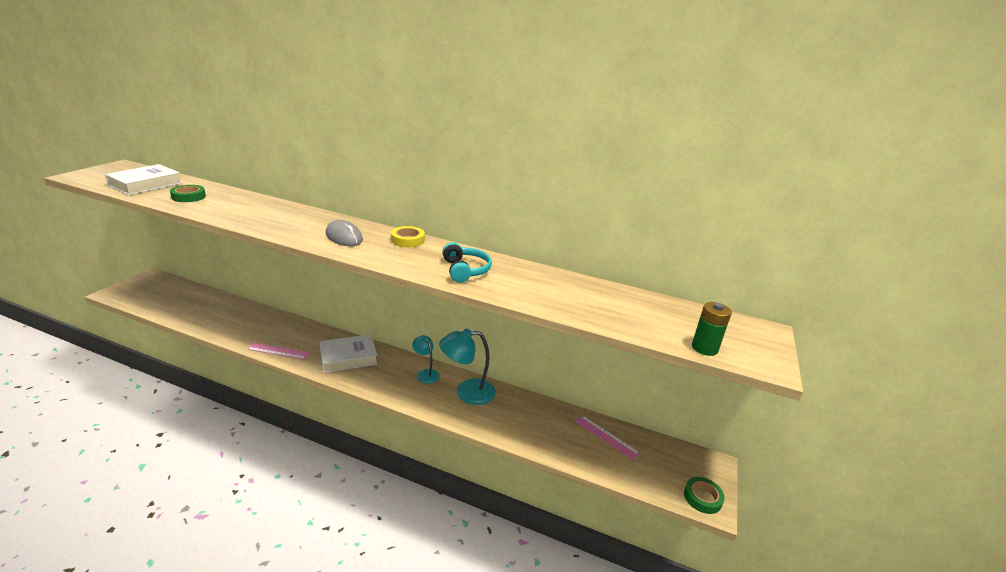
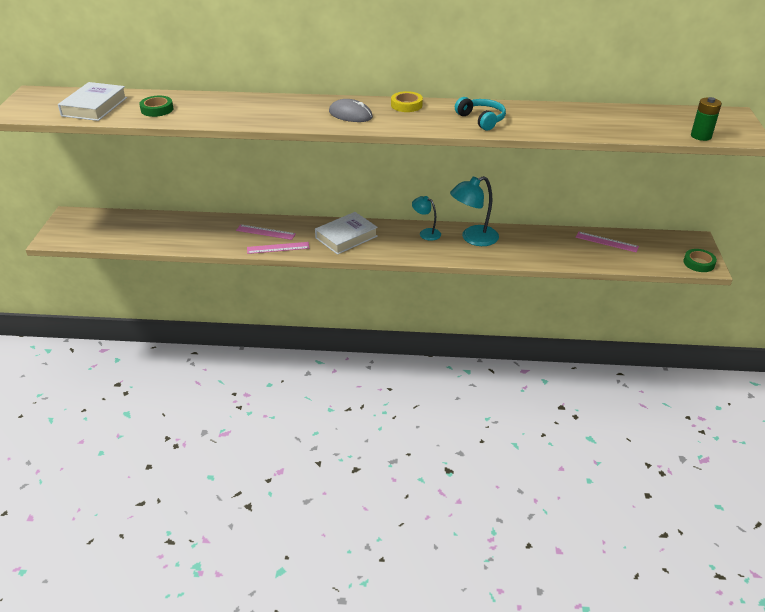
camera: 15 degrees left, 10 degrees up
(284, 333) = (265, 232): none -> pink ruler

